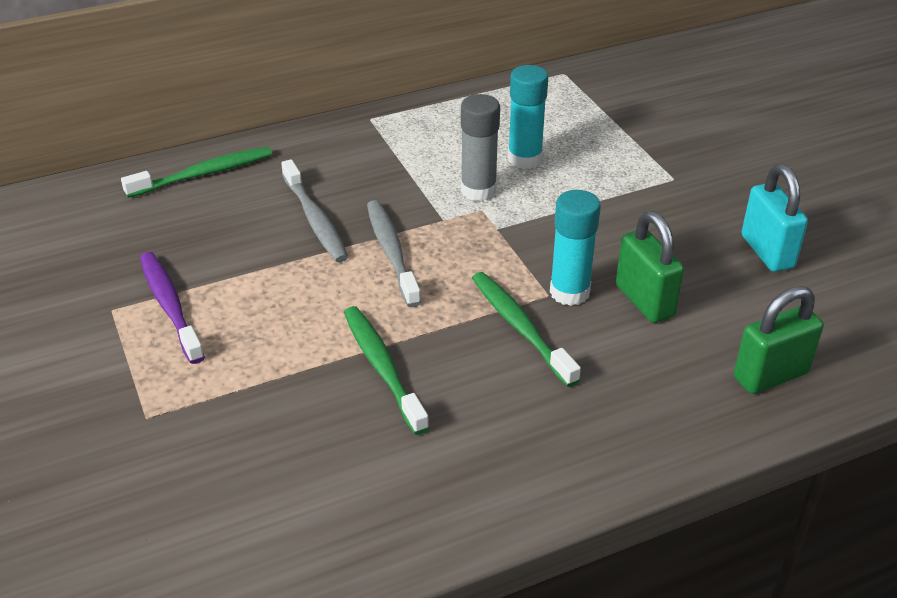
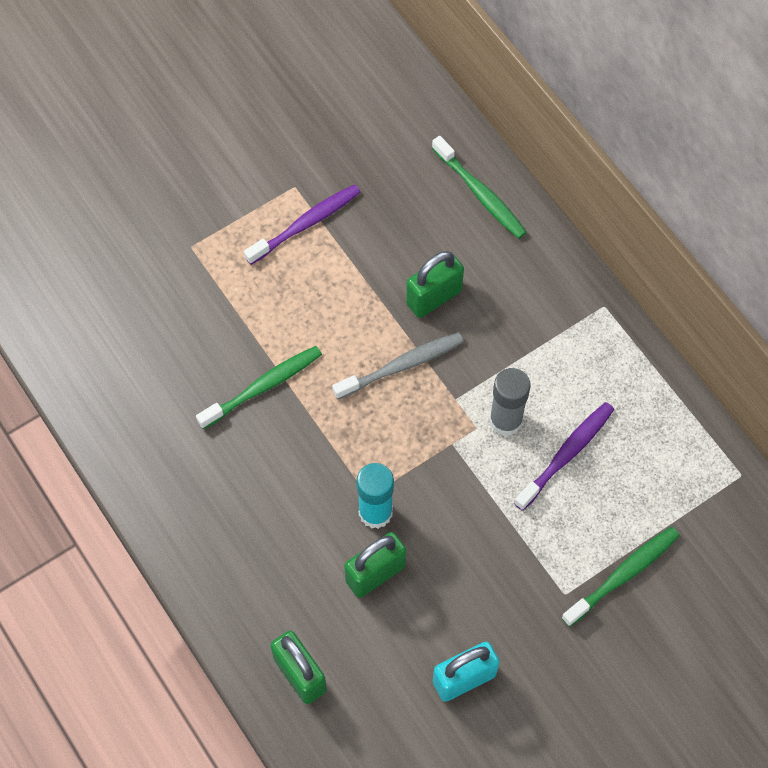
camera: 80 degrees right, 25 degrees up
(315, 220) = (434, 297): grey toothbrush -> green padlock
(520, 327) = (325, 478): green toothbrush -> green toothbrush (623, 575)
(524, 159) = (566, 454): turquoise glue stick -> purple toothbrush

